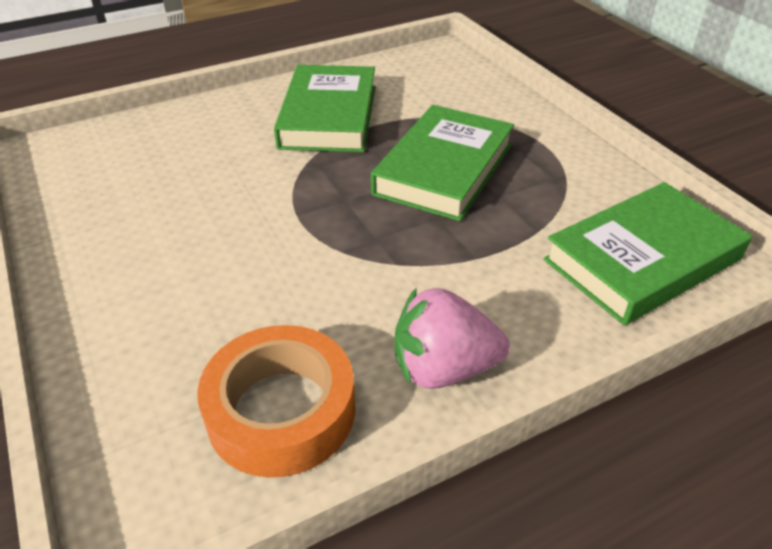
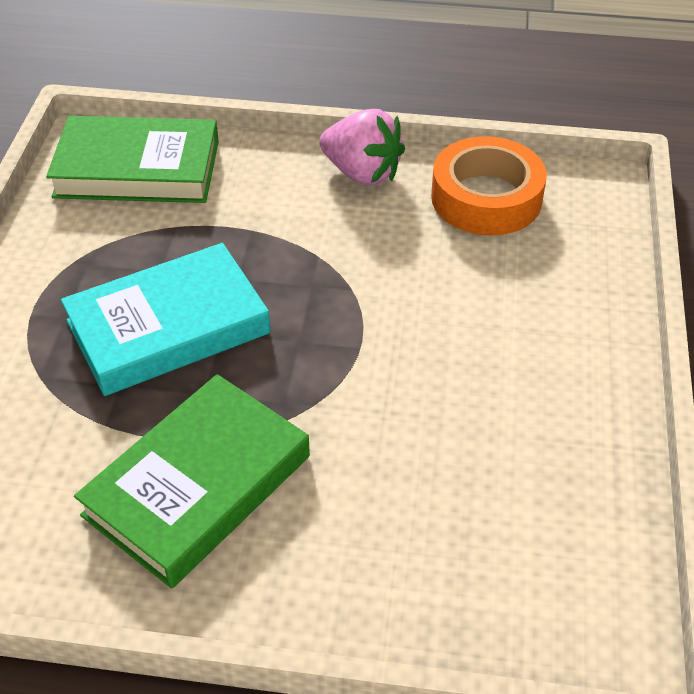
camera: 145 degrees left, 5 degrees up
(444, 169) = (168, 327): green book -> turquoise book

